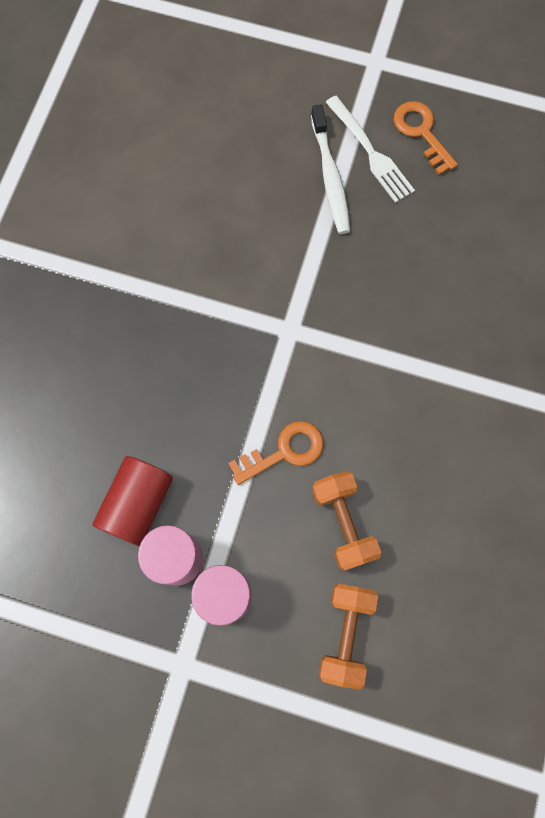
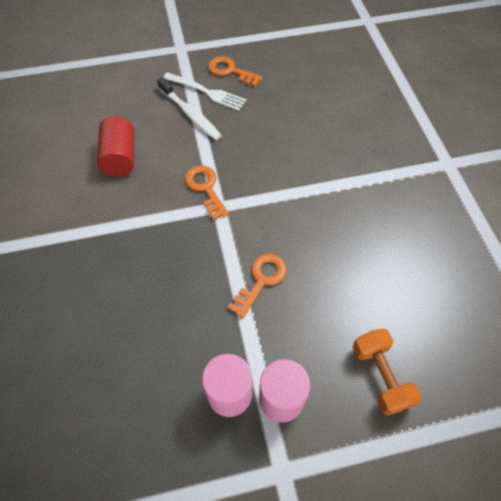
camera: 30 degrees left, 15 degrees down
(138, 504) = (177, 372): red cylinder -> red cylinder (120, 157)
(289, 297) = (205, 188): none -> orange key
(343, 523) = (329, 304): orange dumbbell -> none

